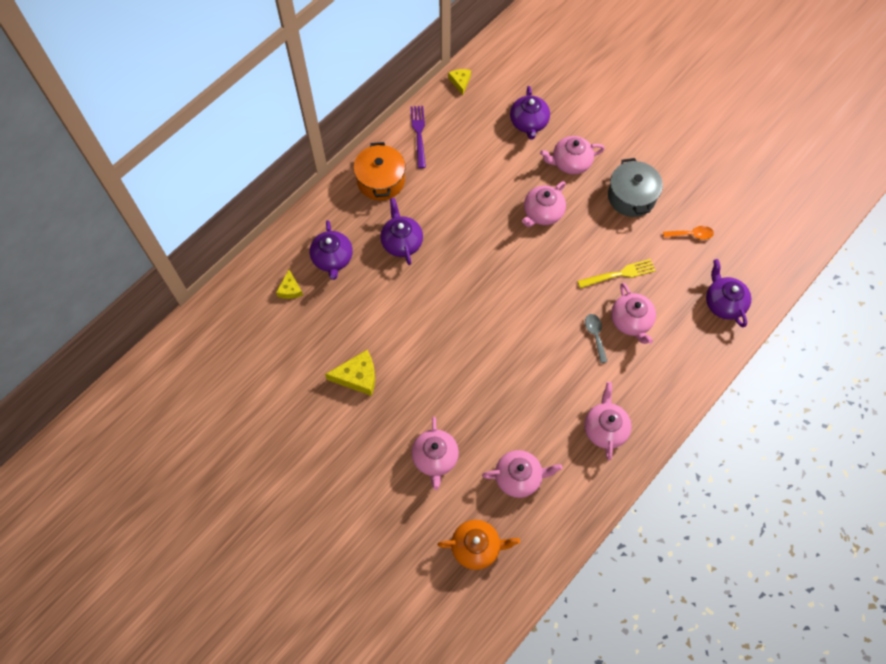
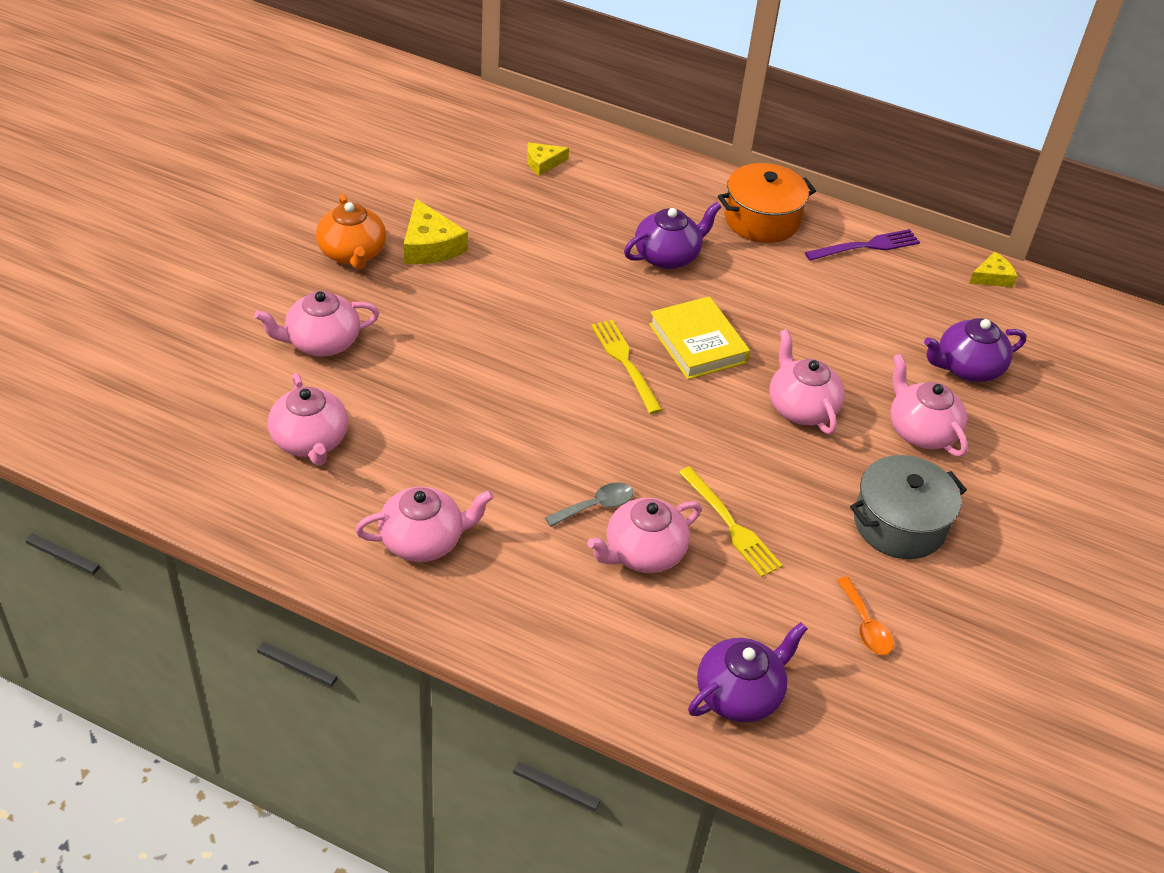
camera: 70 degrees right, 20 degrees down
(332, 259) = (608, 193): purple teapot -> none
(476, 547) = (186, 407): orange teapot -> orange teapot (352, 253)
(481, 248) = (697, 343): none -> yellow book
(489, 291) = (624, 362): none -> yellow fork
(542, 213) = (801, 408): pink teapot -> pink teapot turned 45 degrees clockwise

